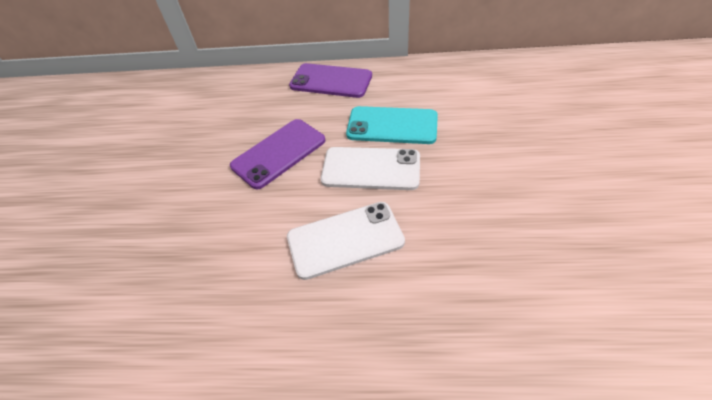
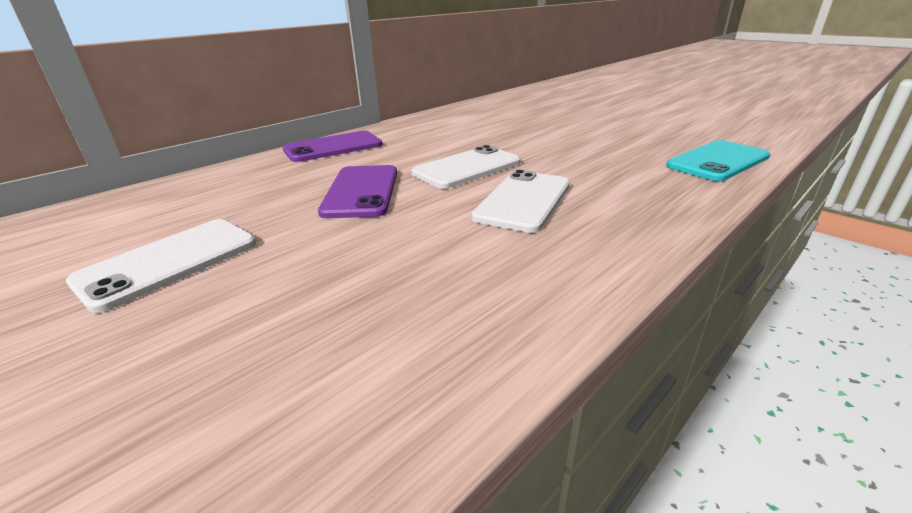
camera: 50 degrees left, 20 degrees down
(144, 160) = (169, 262): none -> white phone
(392, 125) = (439, 148): turquoise phone -> turquoise phone (717, 161)

